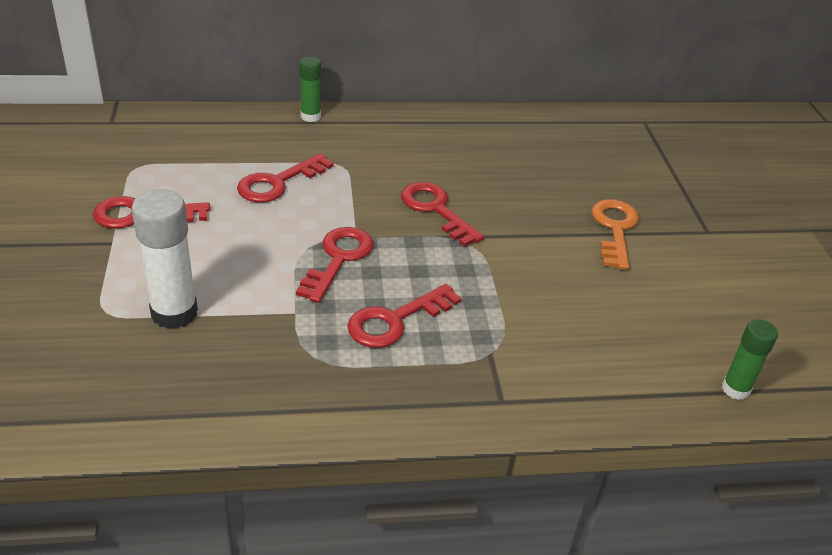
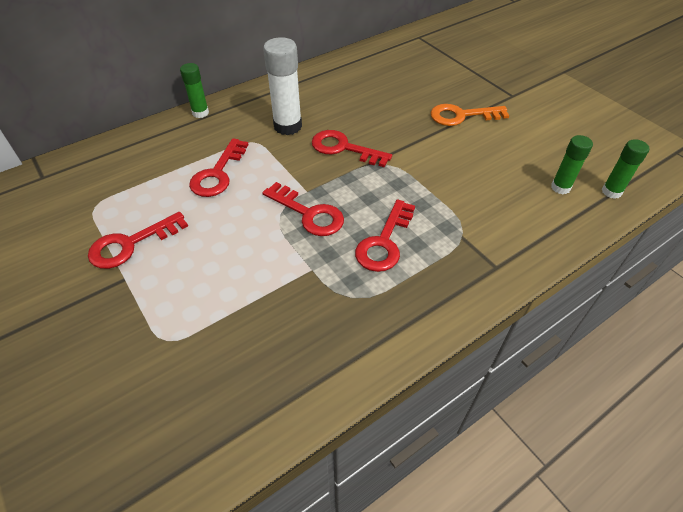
camera: 25 degrees left, 10 degrees up
(174, 313) = (223, 314): white glue stick -> white glue stick (287, 126)
(338, 259) = (309, 214): red key -> red key turned 135 degrees clockwise
(614, 229) = (462, 116): orange key -> orange key turned 75 degrees counterclockwise
(668, 356) = (560, 187): none -> green glue stick

